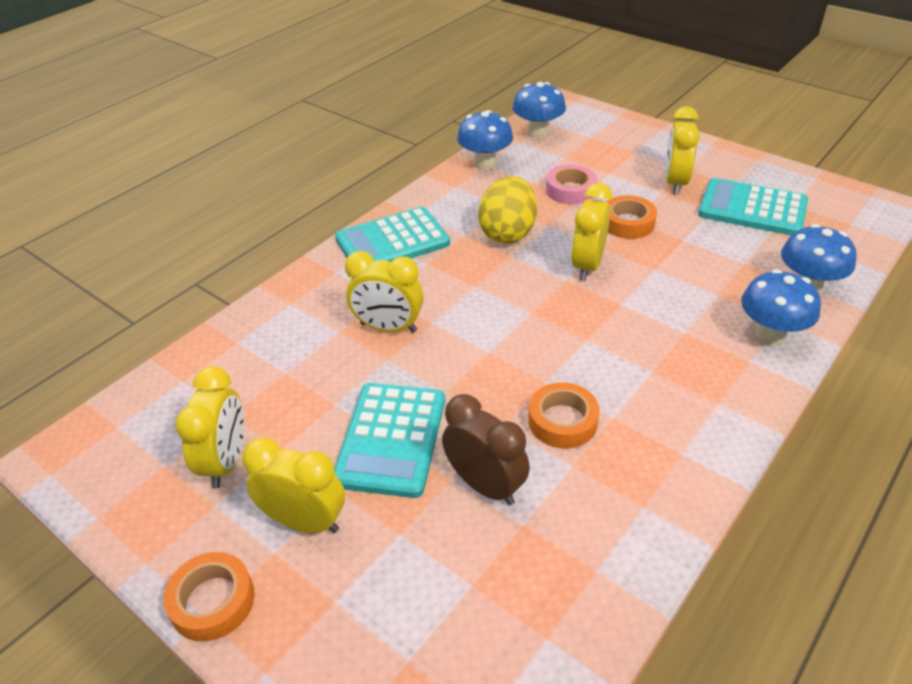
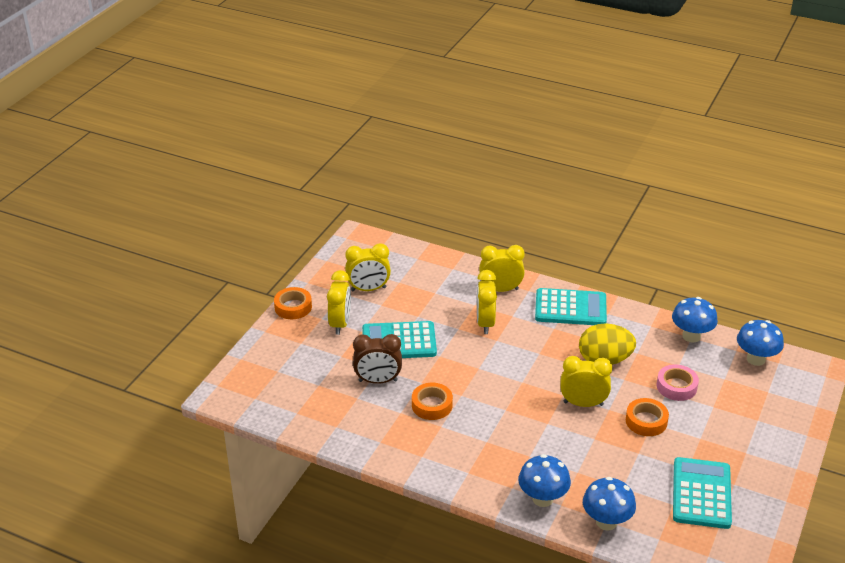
camera: 75 degrees right, 5 degrees down
(392, 241) = (570, 308): turquoise calculator -> turquoise calculator turned 135 degrees clockwise
(485, 485) = (378, 381): brown clock -> brown clock turned 60 degrees clockwise
(675, 183) = (718, 446): yellow clock -> yellow clock (500, 289)

